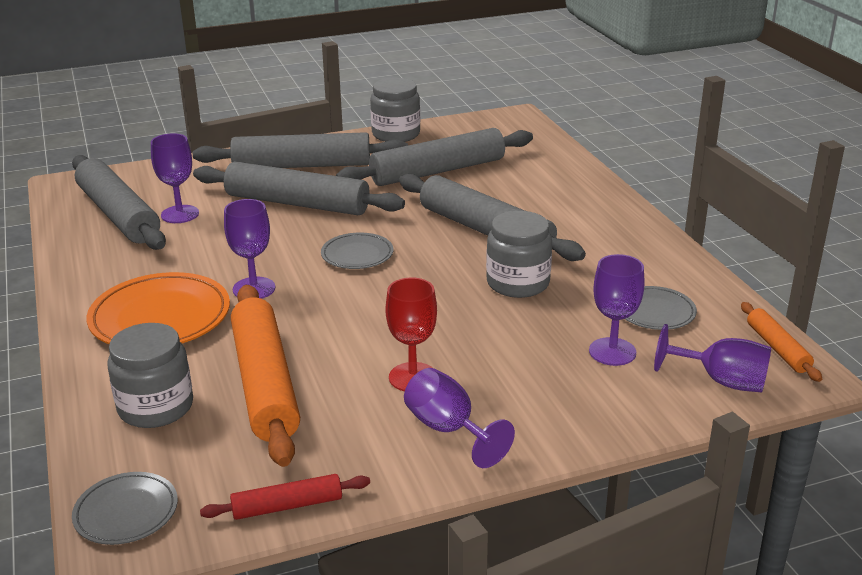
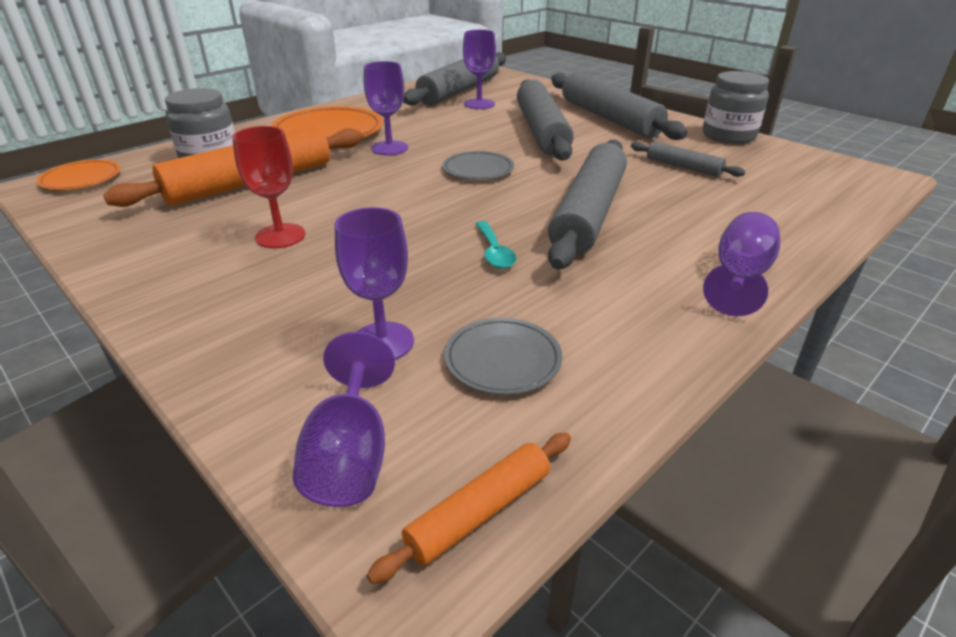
camera: 65 degrees right, 5 degrees up
(126, 512) = (81, 179): grey plate -> orange plate
(287, 506) = (79, 227): red rolling pin -> none
(437, 171) = (683, 167): grey rolling pin -> grey rolling pin, size x0.48
(448, 430) = (194, 271): purple goblet -> purple goblet (739, 277)
(518, 283) = (494, 252): grey jar -> turquoise spoon

